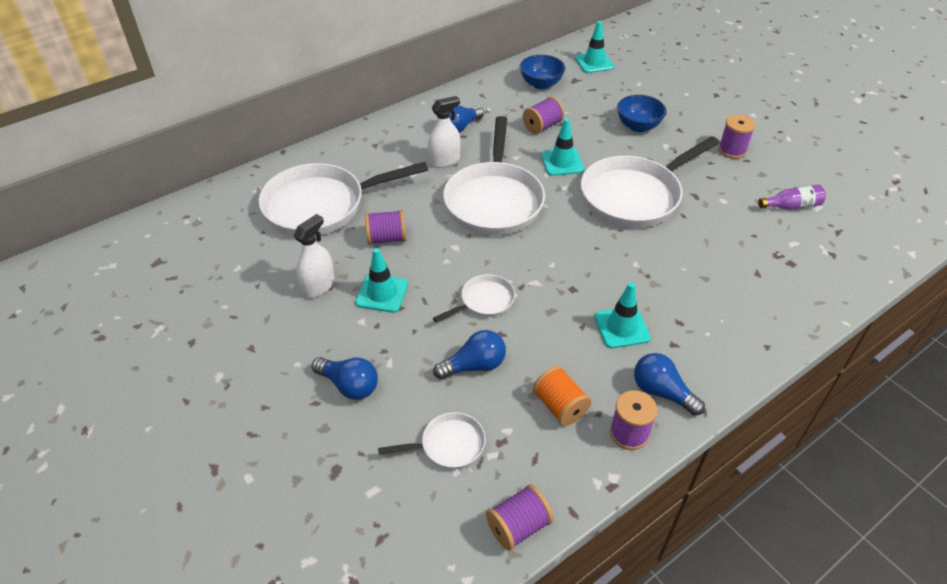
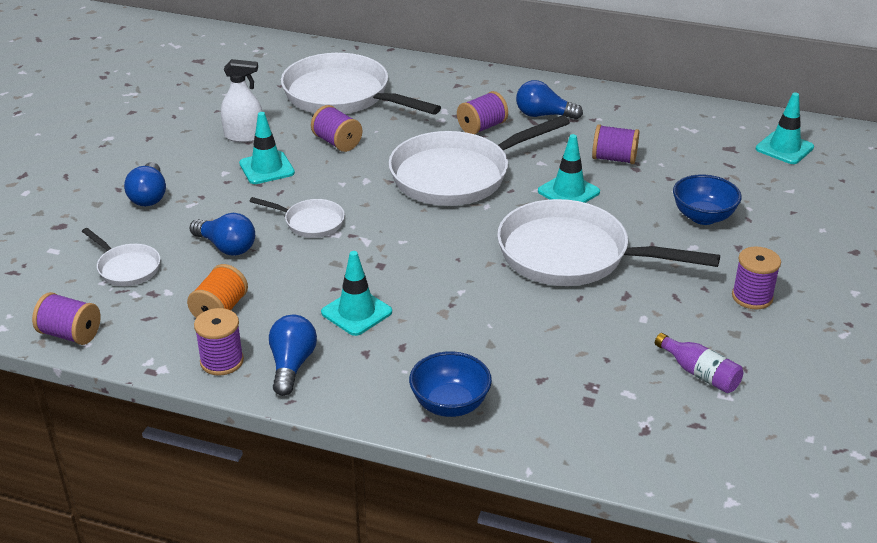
camera: 55 degrees right, 10 degrees down
(444, 160) = (482, 127): white spray bottle -> purple spool
(541, 84) = (689, 131): blue bowl -> blue bowl (450, 404)

